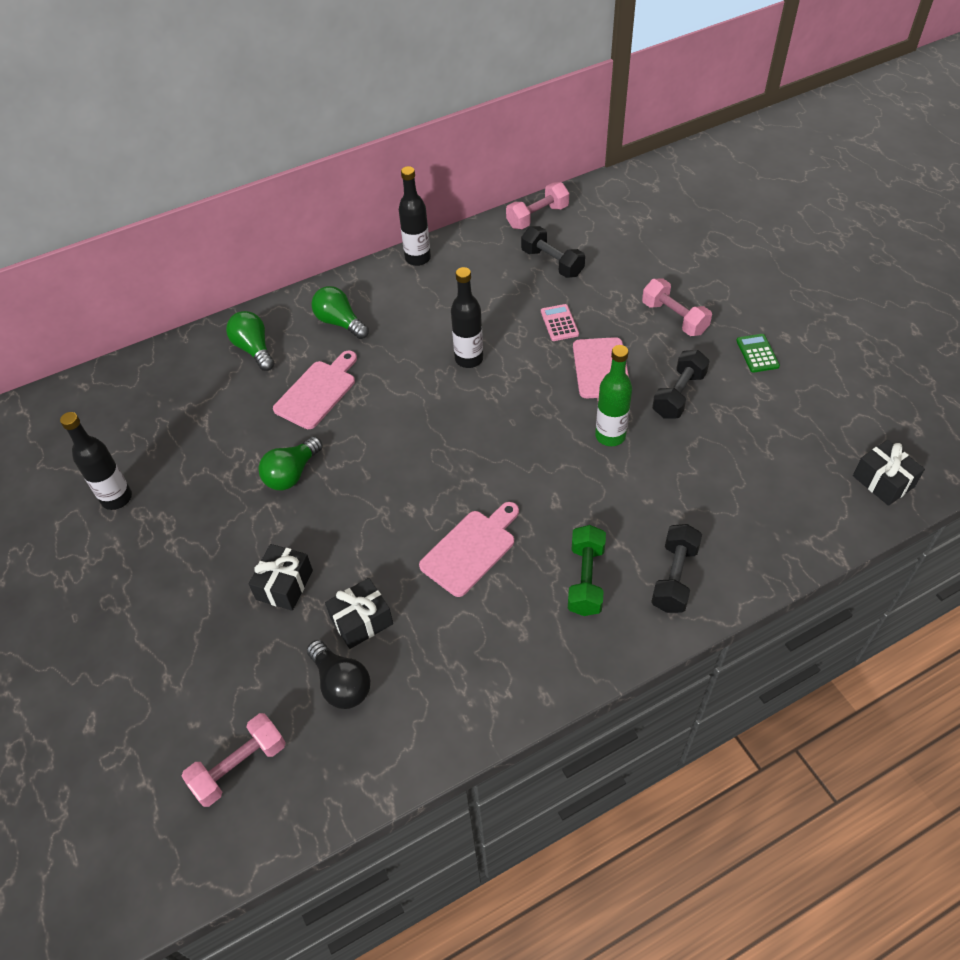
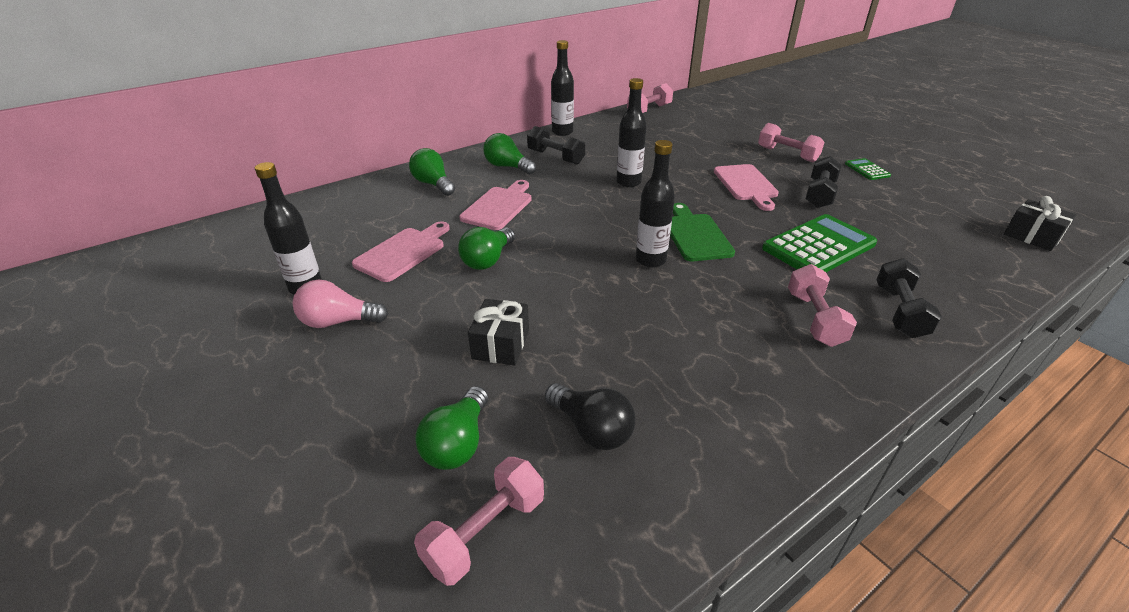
camera: 10 degrees left, 15 degrees down
(144, 545) = (338, 321): none -> pink light bulb
(231, 686) = (458, 443): none -> green light bulb
(361, 621) = (595, 369): black gift -> none
(454, 486) = (650, 260): none -> black bottle
(471, 549) = (688, 304): pink cutting board -> pink cutting board (403, 252)
(513, 452) = (695, 235): none -> green cutting board
(552, 263) = (672, 131): black dumbbell -> black dumbbell (555, 157)
(559, 323) = (695, 160): pink calculator -> none
(586, 579) = (814, 319): green dumbbell -> pink dumbbell
(610, 436) = (777, 221): green bottle -> none
(637, 479) = (819, 246): none -> green calculator

